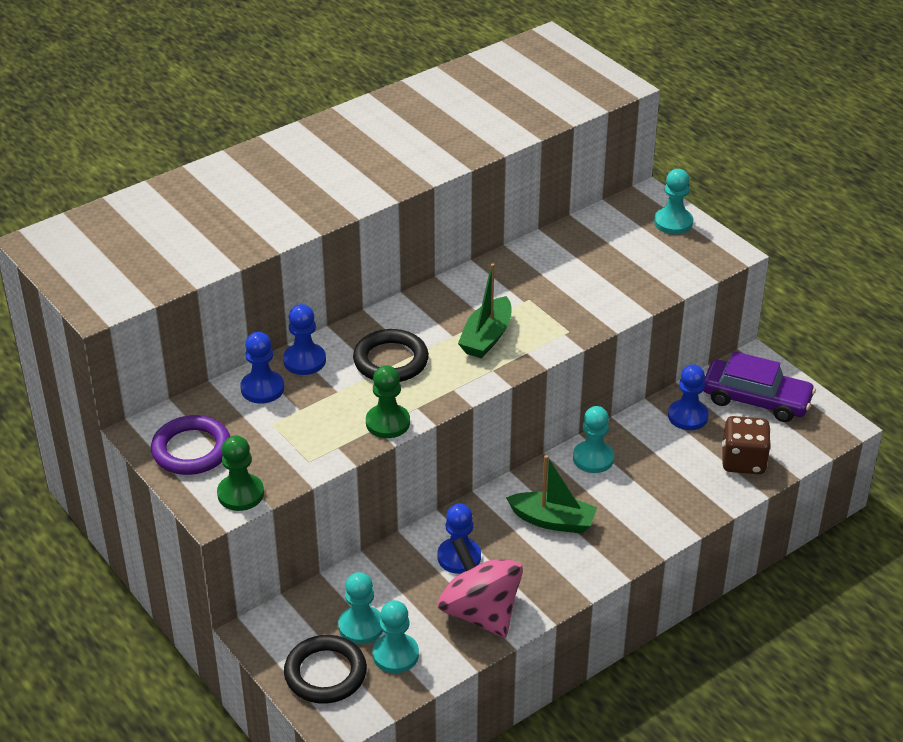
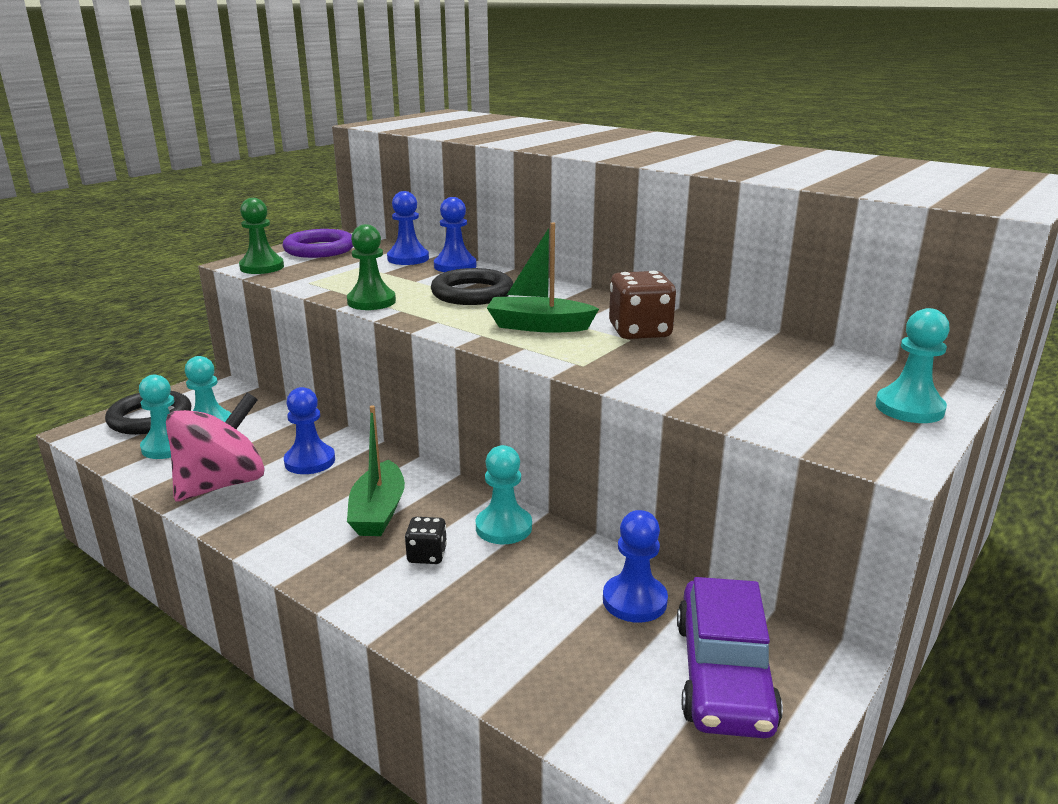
camera: 75 degrees right, 15 degrees down
(616, 501) = (427, 555): none -> black dice
(743, 461) = (558, 673): brown dice -> brown dice (640, 331)

